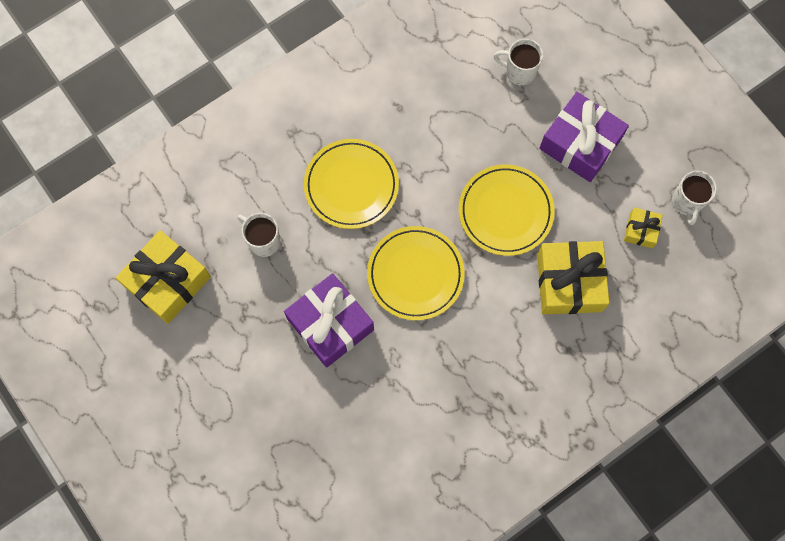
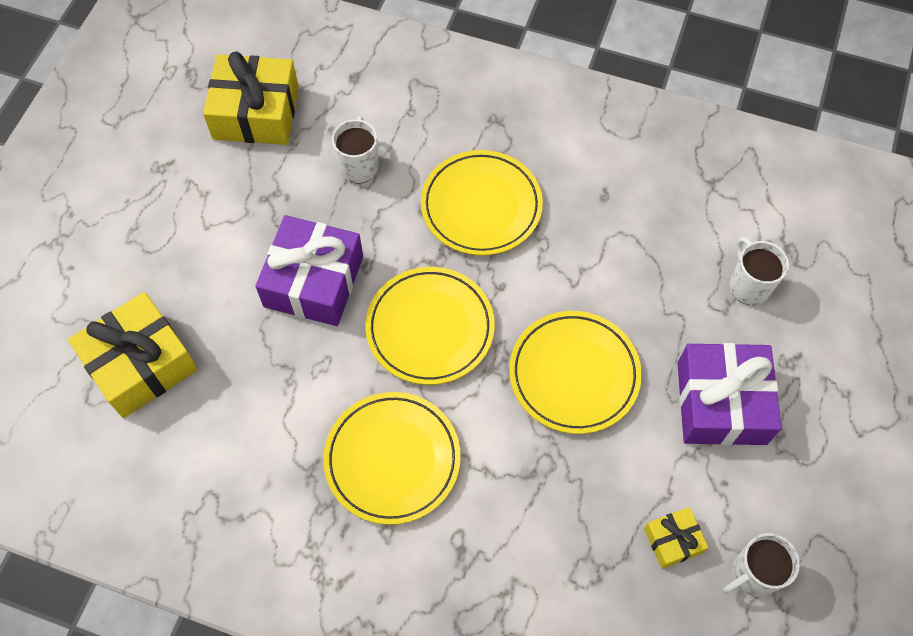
camera: 55 degrees right, 10 degrees down
(486, 353) = (392, 459): none -> yellow plate
(569, 282) = (544, 498): yellow gift -> yellow gift (141, 364)

